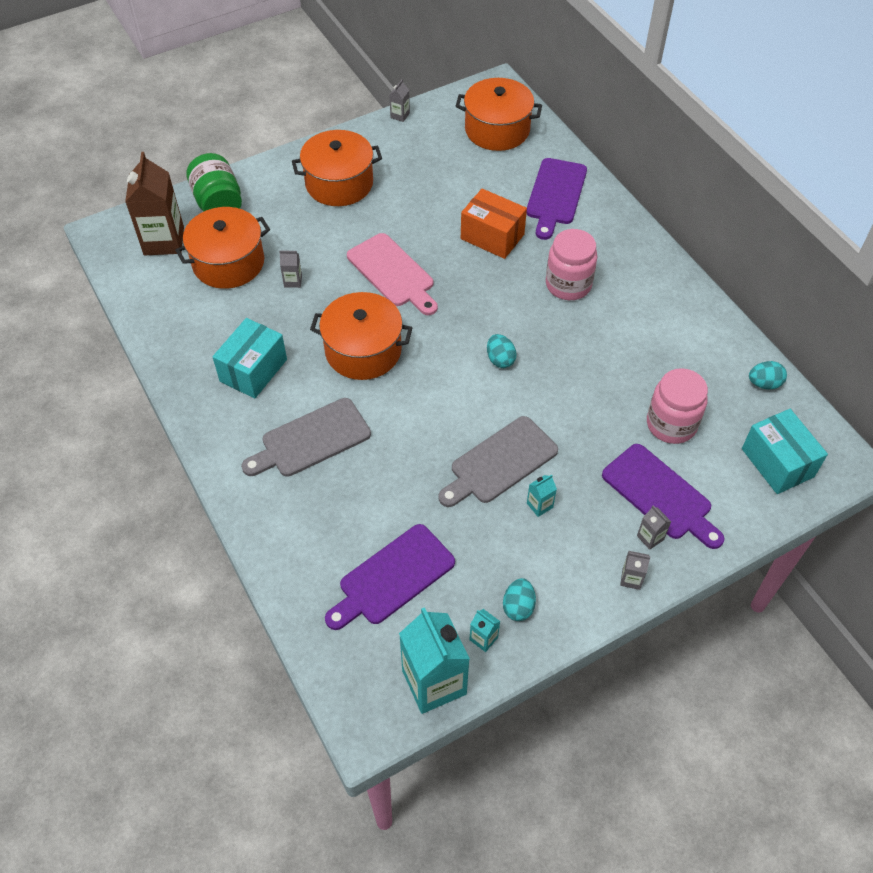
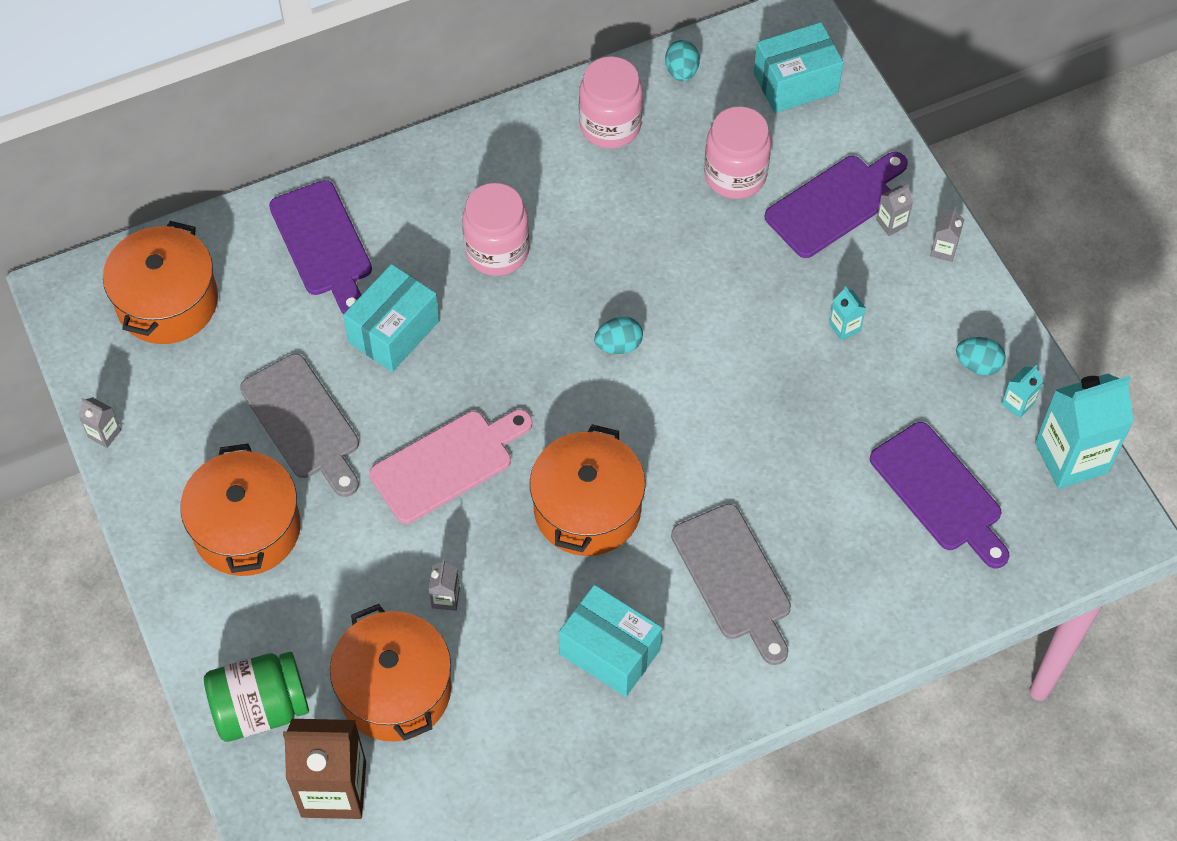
camera: 85 degrees left, 5 degrees up
(492, 236) = (394, 331): orange box -> turquoise box
(500, 462) = (781, 363): grey cutting board -> grey cutting board (303, 422)
(555, 195) = (322, 244): purple cutting board -> purple cutting board turned 45 degrees clockwise
(697, 341) = (610, 126): none -> pink jar

